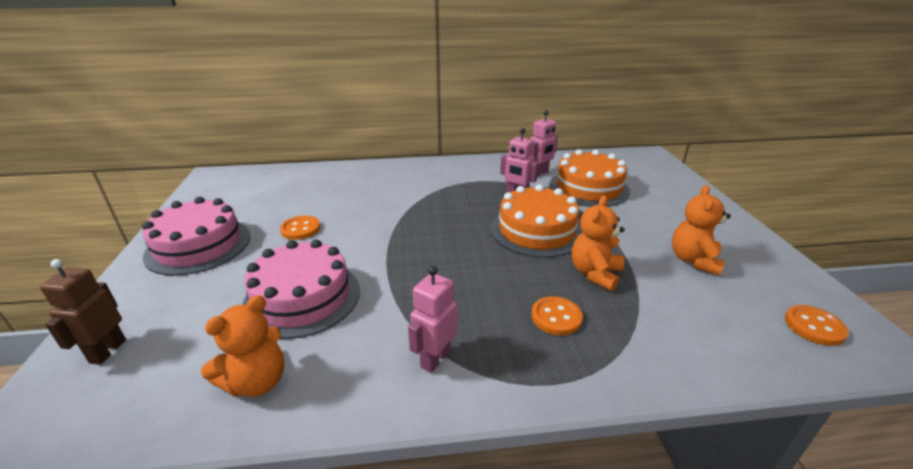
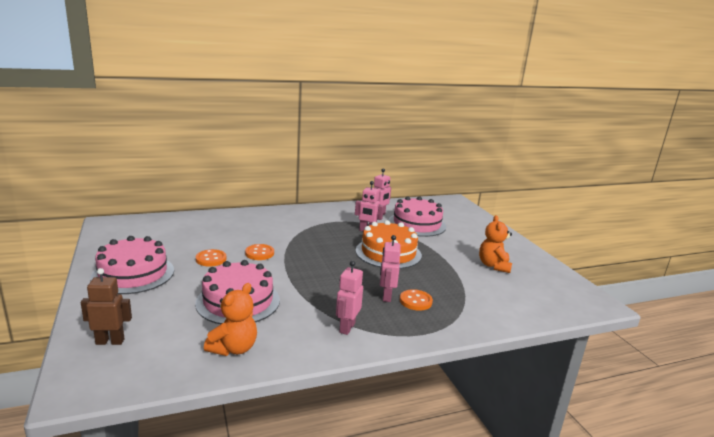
camera: 15 degrees left, 10 degrees down
(107, 351) = (110, 341): brown robot -> brown robot turned 90 degrees clockwise
(513, 305) = (386, 296): none -> pink robot
(588, 188) = (417, 224): orange cake -> pink cake
(594, 273) = (433, 276): orange teddy bear -> none
(814, 326) = (564, 296): orange button -> orange button (259, 253)

